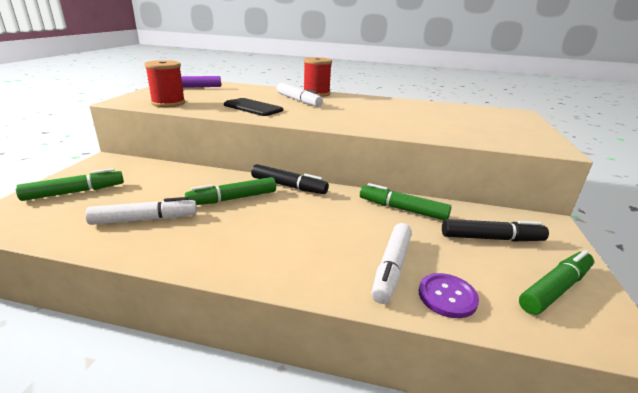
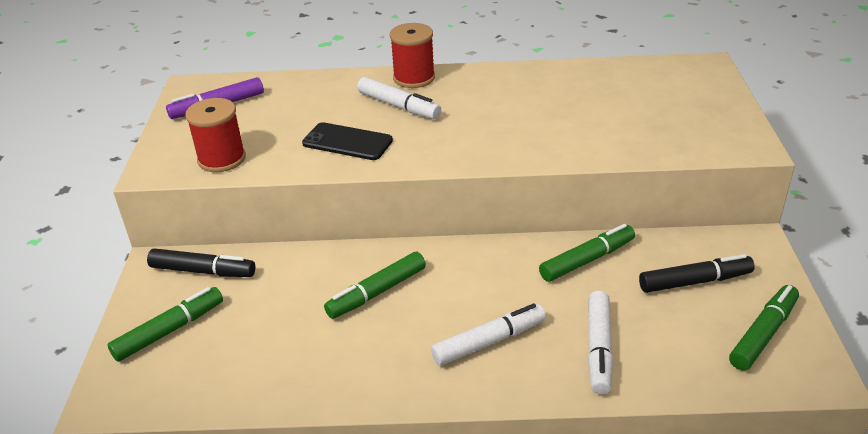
camera: 10 degrees left, 10 degrees up
(145, 219) = (293, 351): white marker -> white marker (489, 341)
(288, 186) = (434, 253): black marker -> black marker (203, 271)
(402, 209) = (587, 260): green marker -> green marker turned 135 degrees clockwise
(447, 296) = (661, 369): purple button -> none

